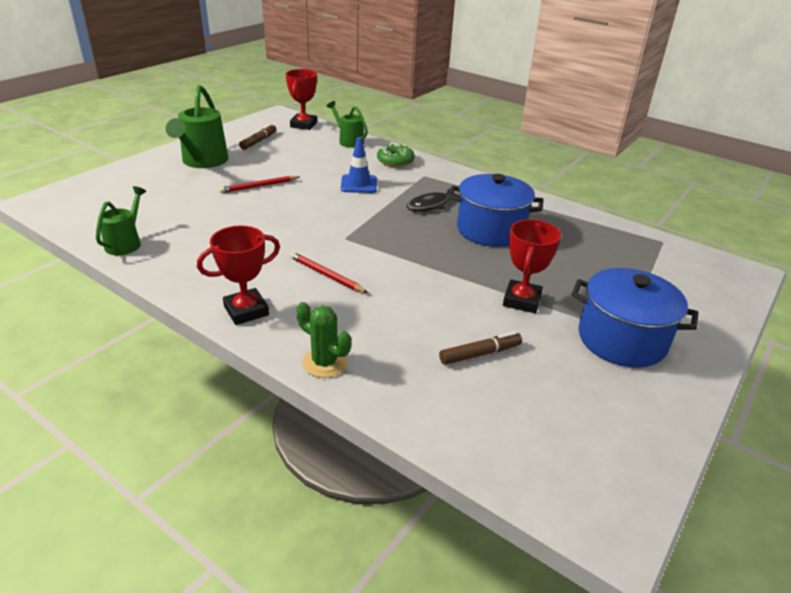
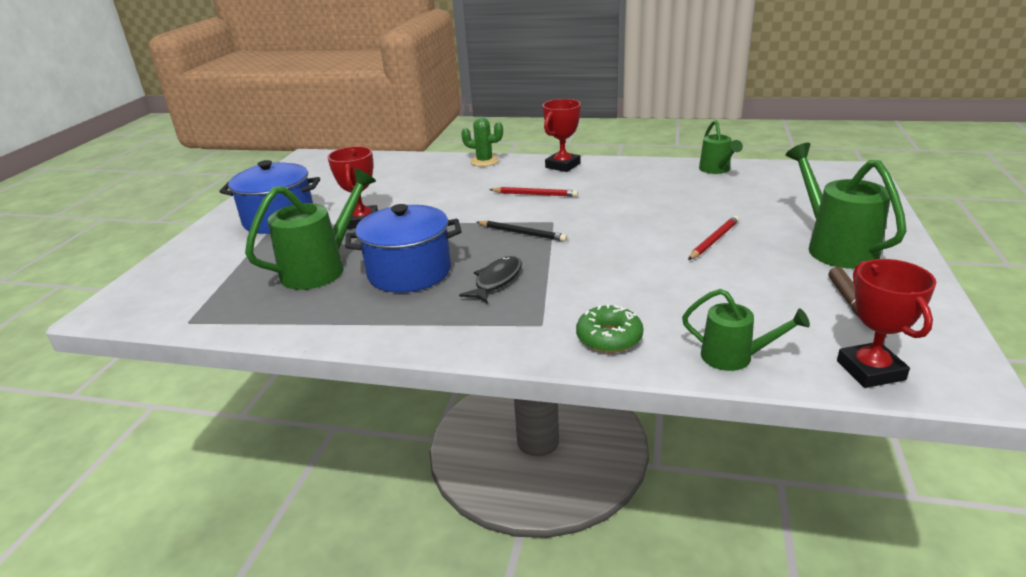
camera: 160 degrees right, 5 degrees down
(358, 184) = (611, 280): blue traffic cone -> none
(381, 235) = (522, 233): none -> black pencil
(480, 354) = (388, 187): brown marker -> none
(563, 256) = (321, 268): none -> green watering can

